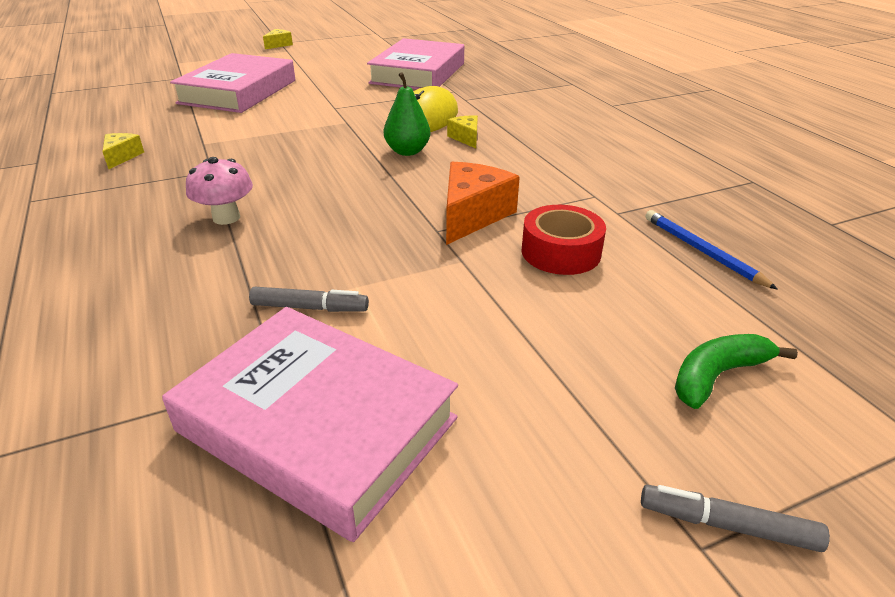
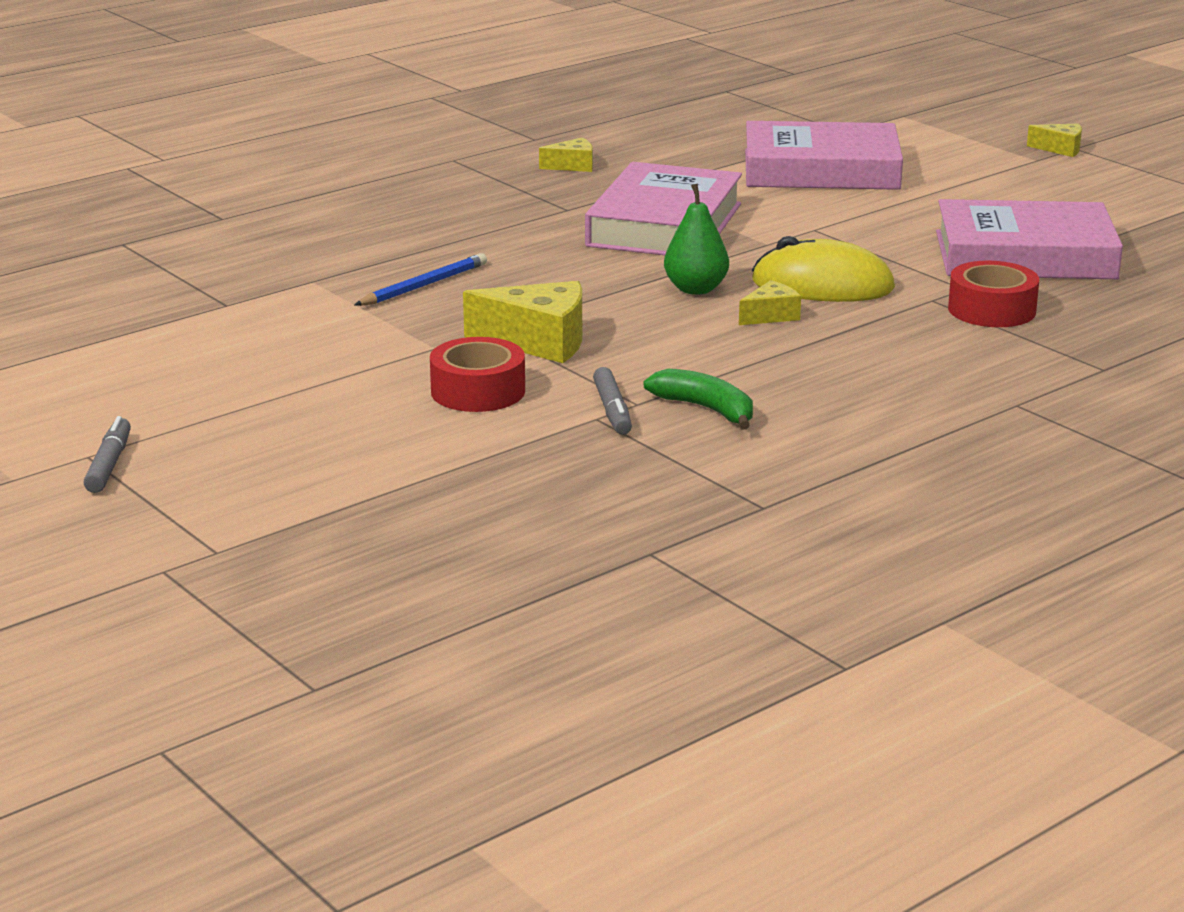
camera: 75 degrees right, 10 degrees down
(226, 218) = (465, 237): pink mushroom -> none
(310, 308) = (323, 298): grey marker -> grey marker (612, 410)
(317, 424) = (178, 326): pink book -> pink book (664, 225)
(472, 215) = (539, 342): orange cheese -> yellow cheese
(487, 90) = (991, 310): none -> red tape
(702, 251) = (521, 466): blue pencil -> blue pencil (424, 285)
(717, 376) = (282, 466): green banana -> green banana (706, 409)

